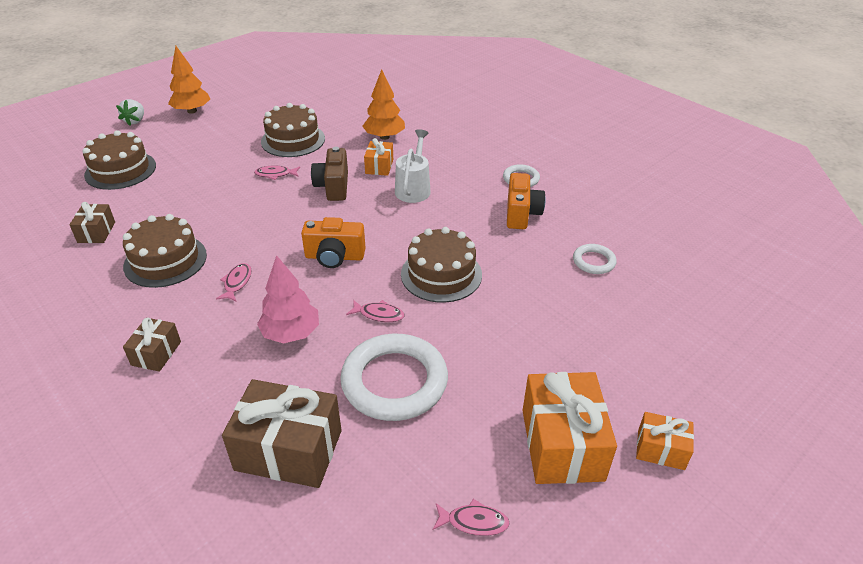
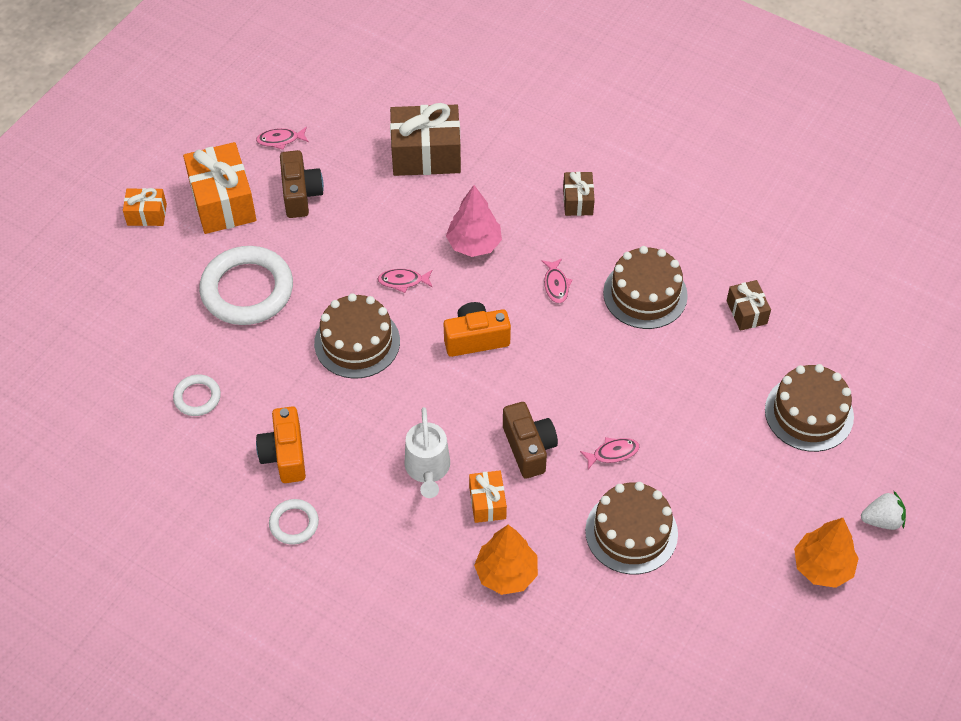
camera: 165 degrees right, 15 degrees up
(135, 121) = (882, 520): white strawberry -> white strawberry turned 90 degrees clockwise
(394, 381) = (366, 222): white ring -> white ring (247, 290)
(462, 432) = (301, 194): none -> brown camera

